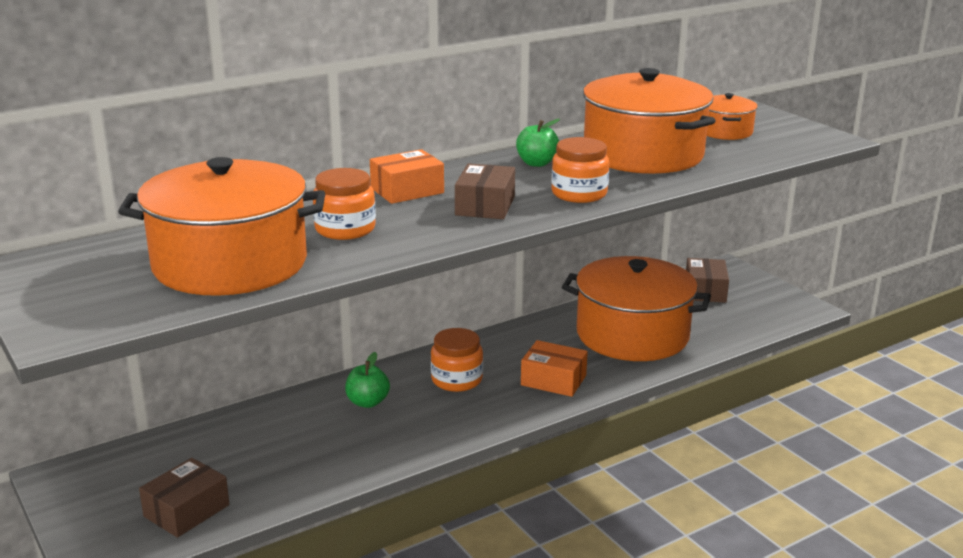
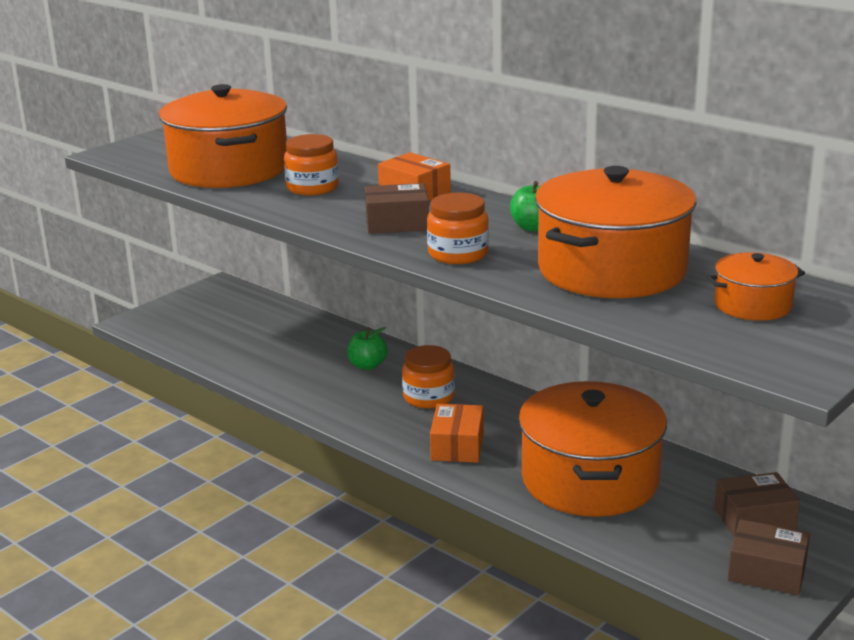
camera: 75 degrees right, 0 degrees up
(186, 510) = (192, 334): brown box -> brown box (767, 571)

